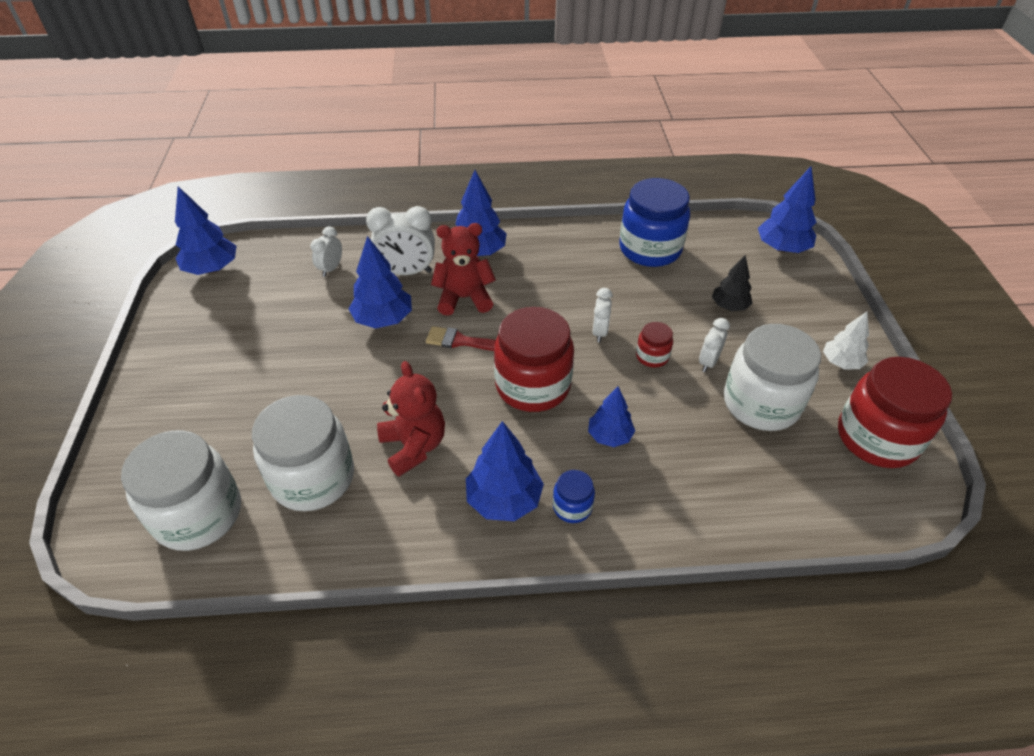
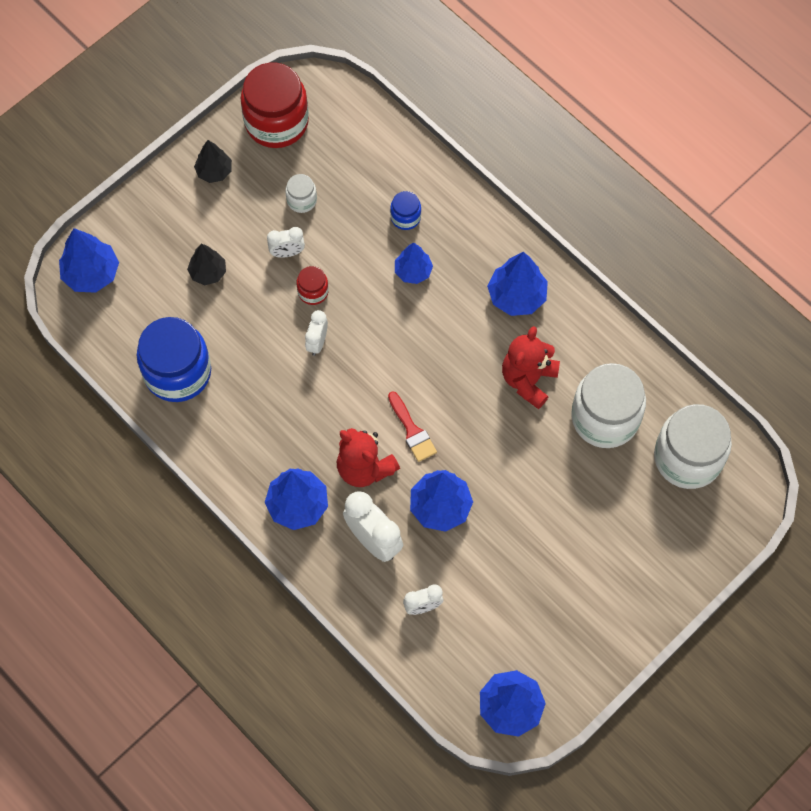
camera: 130 degrees left, 20 degrees up
(533, 385) = (411, 348): red jar -> none
(572, 507) = (487, 256): blue jar -> blue jar (405, 217)
(599, 332) = (317, 342): white clock -> white clock turned 45 degrees counterclockwise
(761, 403) = (301, 200): white jar -> white jar, size x0.46
(841, 363) = (214, 171): white tree -> black tree

